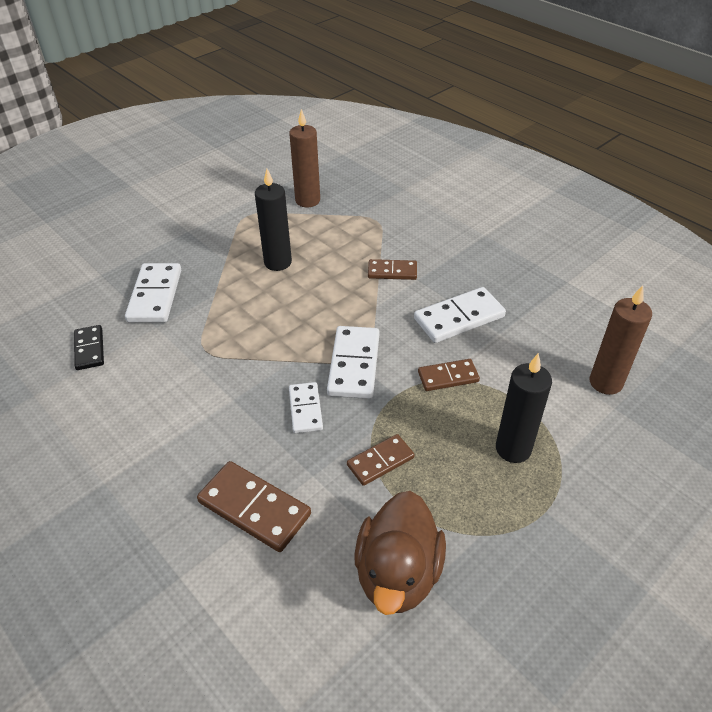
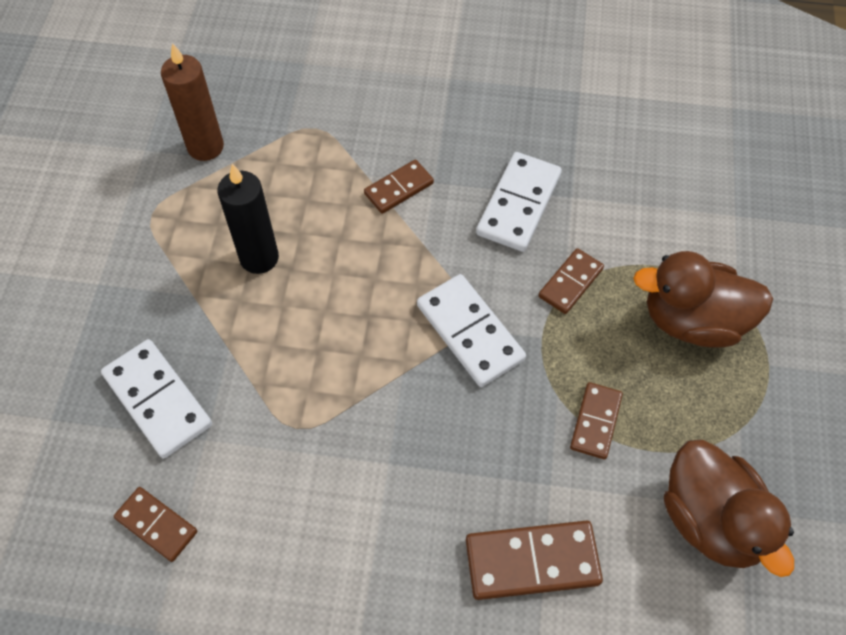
camera: 40 degrees left, 15 degrees up
(89, 349) = (156, 525): black domino -> brown domino
(305, 409) = (473, 419): white domino -> none
(513, 449) = (693, 321): black candle -> brown duck
(605, 382) = (707, 192): brown candle -> none

